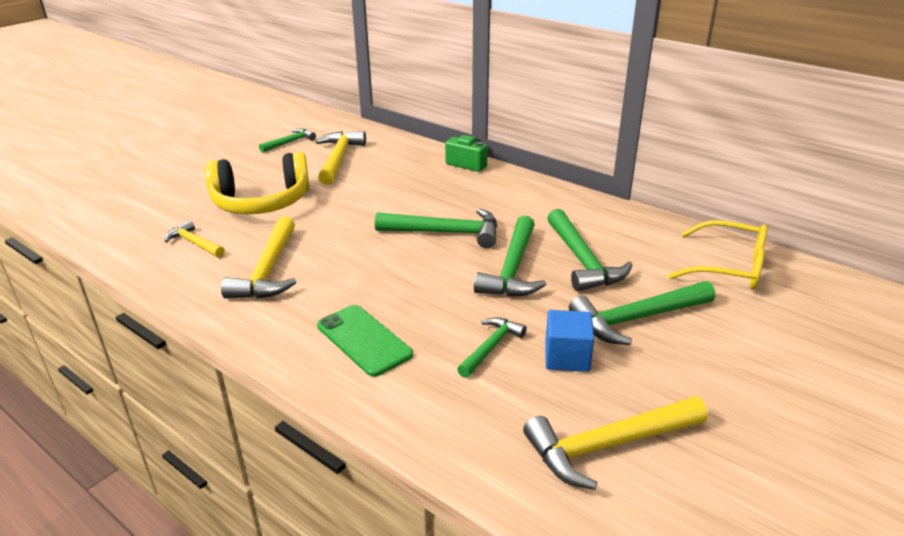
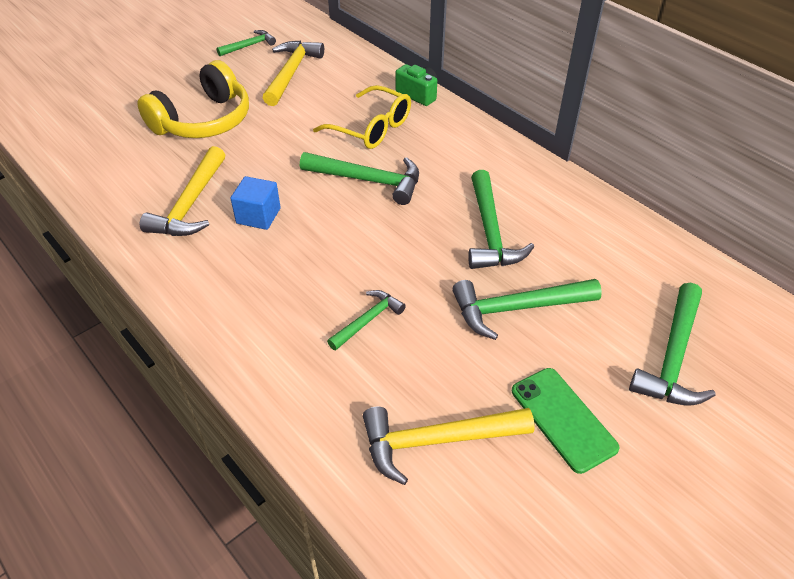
camera: 10 degrees right, 15 degrees up
(195, 243) = (132, 163): yellow hammer -> none
(261, 202) = (204, 121): yellow headphones -> yellow headphones turned 45 degrees counterclockwise
(364, 340) = (255, 295): green phone -> green phone (563, 419)
(512, 269) = (418, 233): green hammer -> green hammer (672, 357)
(567, 357) = (434, 342): blue cube -> blue cube (258, 216)
(729, 267) = (635, 260): yellow glasses -> yellow glasses (372, 128)

